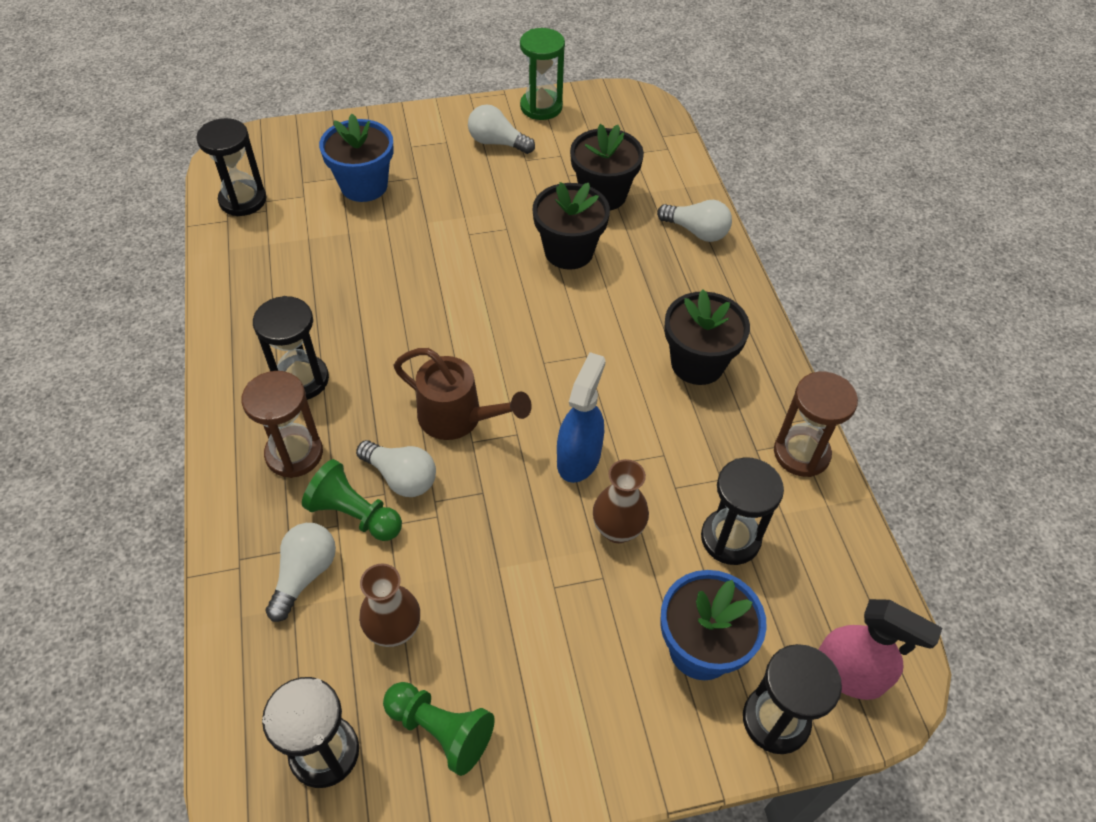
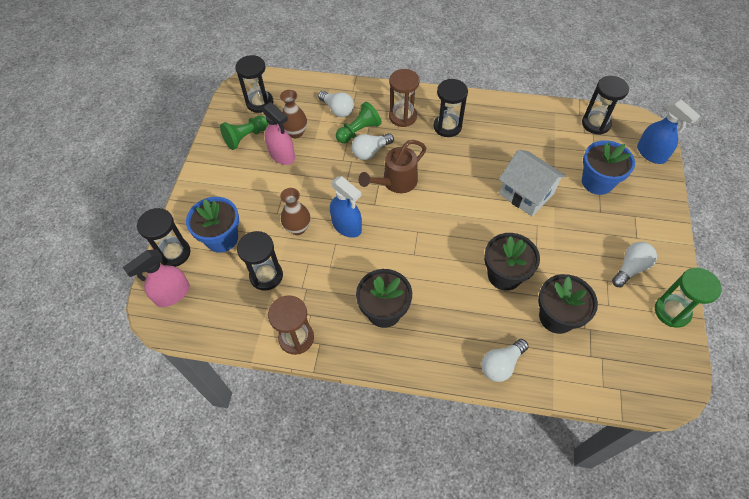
camera: 115 degrees right, 5 degrees up
(290, 141) = (651, 154): none -> blue spray bottle
(416, 254) = (526, 194): none -> white house
(464, 630) = (282, 155): none -> pink spray bottle

